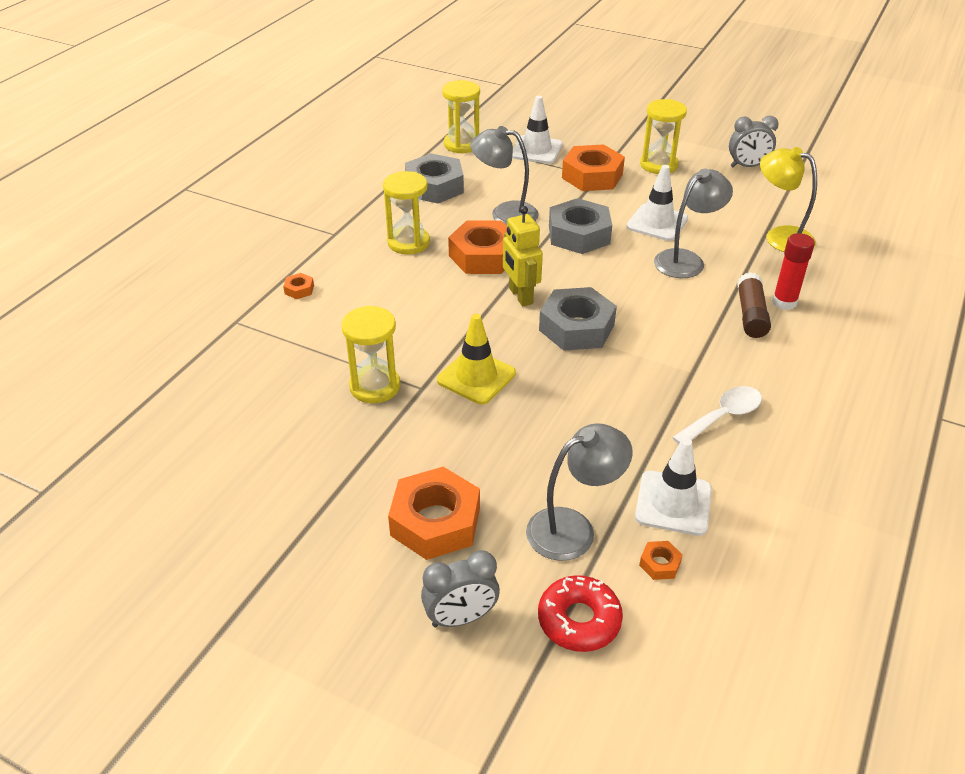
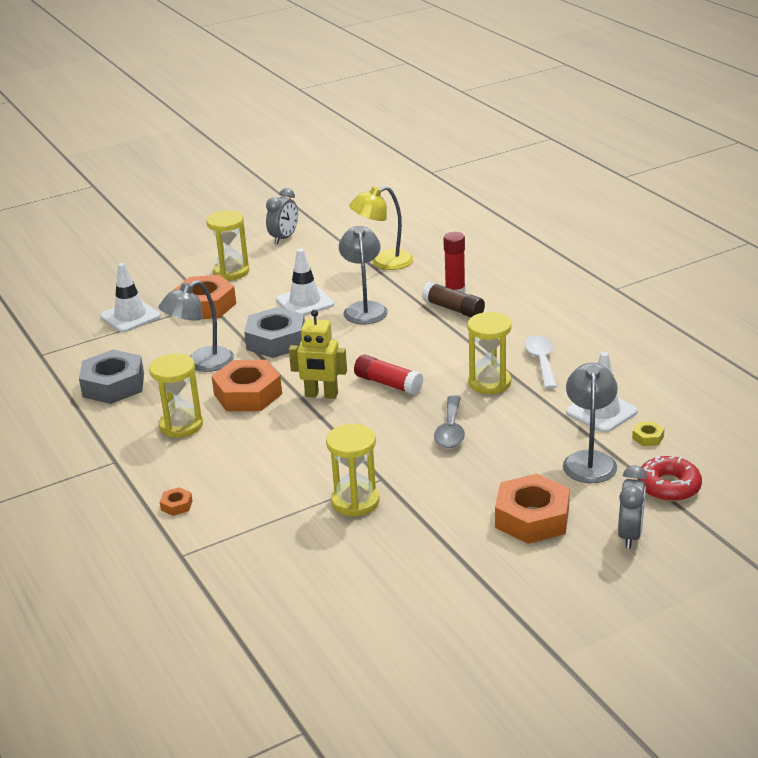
camera: 55 degrees left, 10 degrees down
(462, 144) = (66, 349): yellow hourglass -> yellow hourglass (489, 382)
(476, 377) = (396, 448): yellow traffic cone -> none
(537, 401) = (450, 430): none -> grey spoon
(576, 327) = (388, 383): grey nut -> red glue stick
(660, 564) = (648, 437): orange nut -> yellow nut

